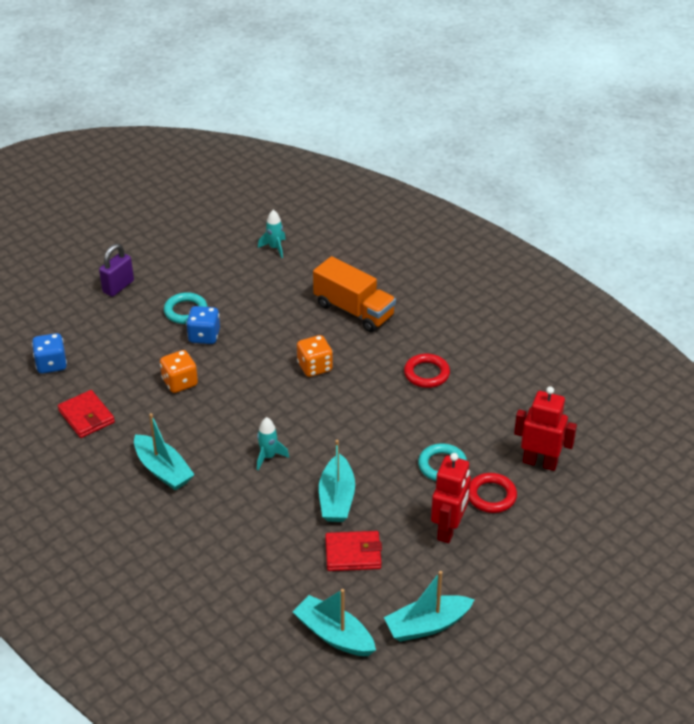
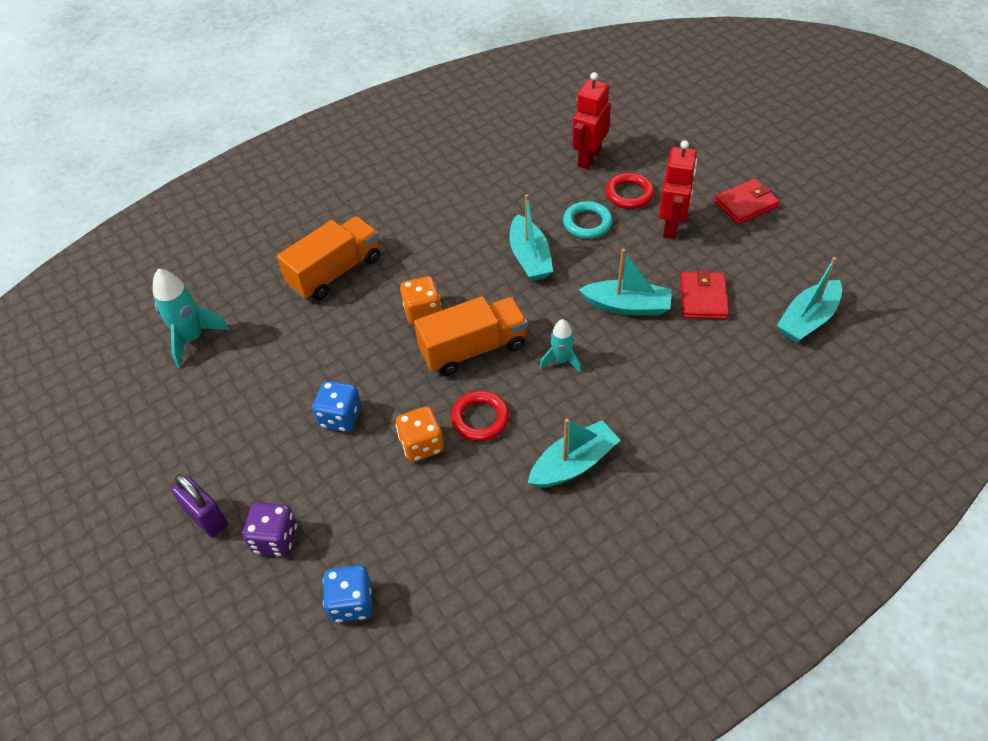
camera: 80 degrees left, 10 degrees up
(86, 416) = (466, 553): red wallet -> red wallet (745, 204)
(101, 321) = (275, 539): none -> purple dice
(186, 311) = (285, 437): turquoise ring -> none
(275, 248) = (192, 338): turquoise rocket -> turquoise rocket, size x1.63
(277, 401) = (473, 349): none -> orange truck
(426, 373) = (453, 222): red ring -> red ring (480, 419)
(427, 625) = (789, 252): turquoise boat -> turquoise boat (529, 258)
(449, 529) = (671, 227): red robot -> red robot turned 75 degrees clockwise

